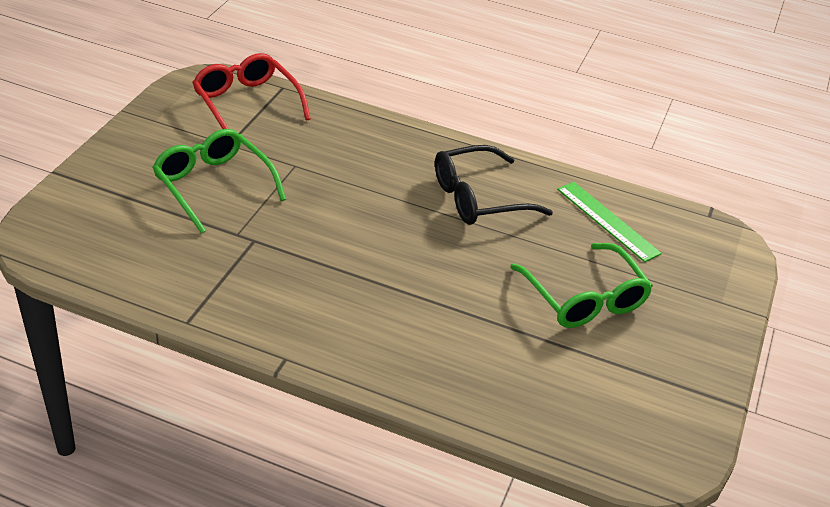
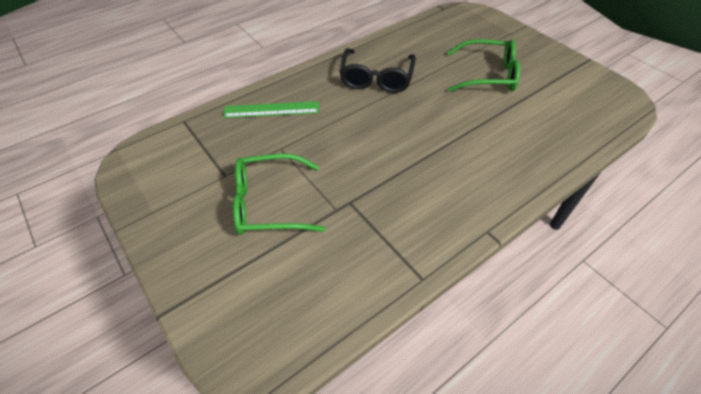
camera: 55 degrees left, 10 degrees up
(247, 104) = (185, 147): red glasses -> none
(607, 221) = (427, 41): green ruler -> green ruler (271, 110)

